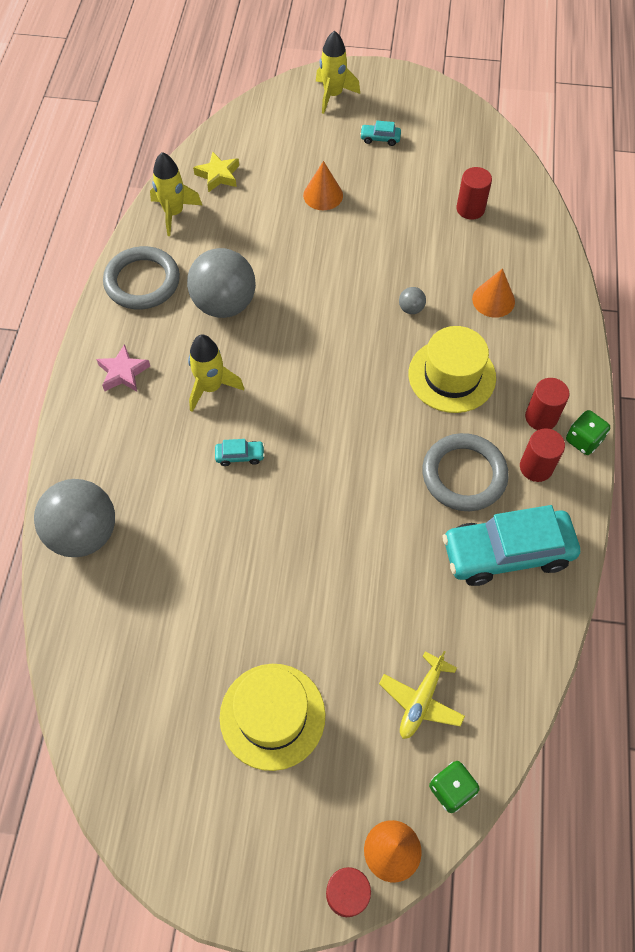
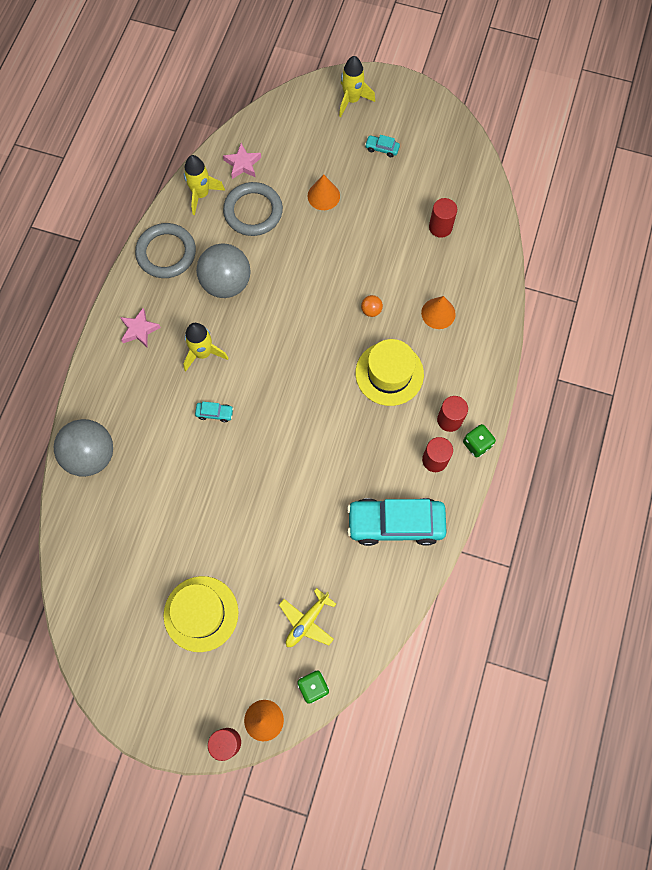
camera: 10 degrees right, 10 degrees up
(218, 175) = (242, 164): yellow star -> pink star
(411, 309) = (371, 310): grey ball -> orange ball
(464, 475) = (378, 457): grey ring -> grey ring (253, 211)

